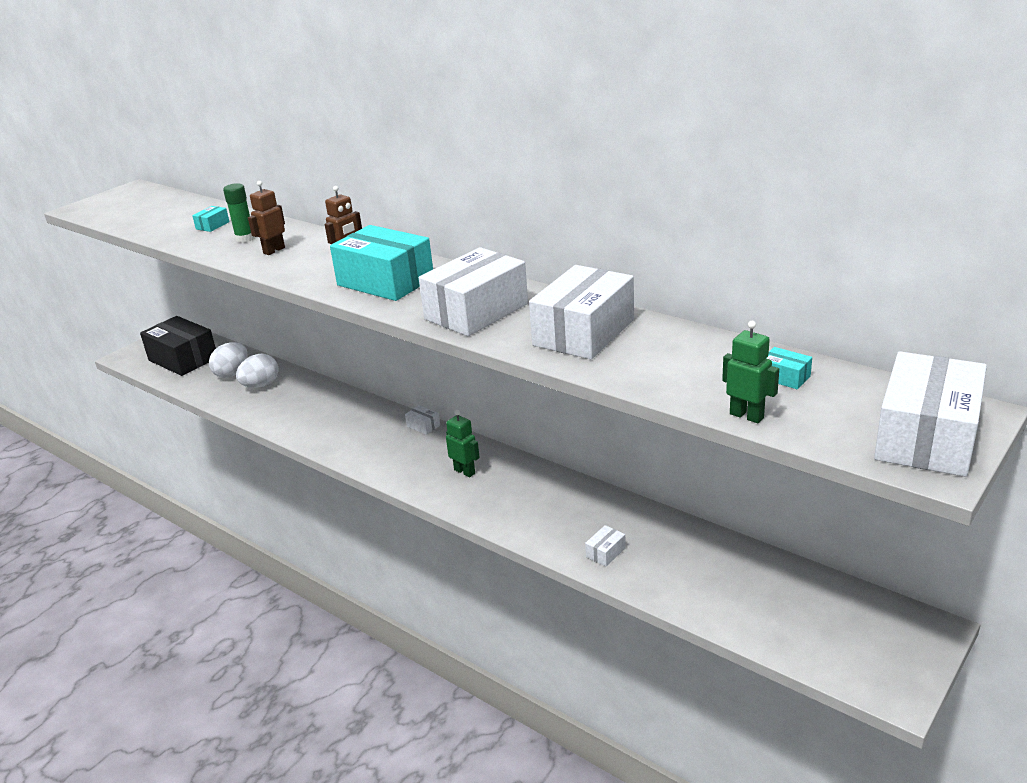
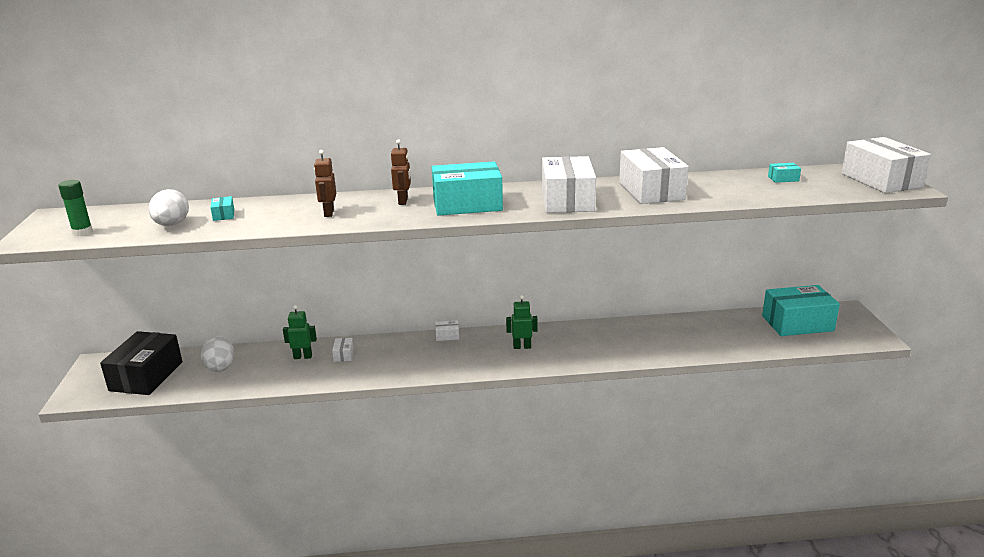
camera: 45 degrees left, 5 degrees down
(183, 359) = (146, 376): black box -> black box turned 75 degrees counterclockwise
(245, 238) = (281, 214): green glue stick -> green glue stick (82, 232)
(260, 385) = (265, 364): white egg -> white egg (172, 225)
(605, 552) = (671, 347): white box -> white box (343, 355)
(746, 416) = (805, 196): green robot -> green robot (303, 357)
(817, 608) = (797, 323): none -> turquoise box

